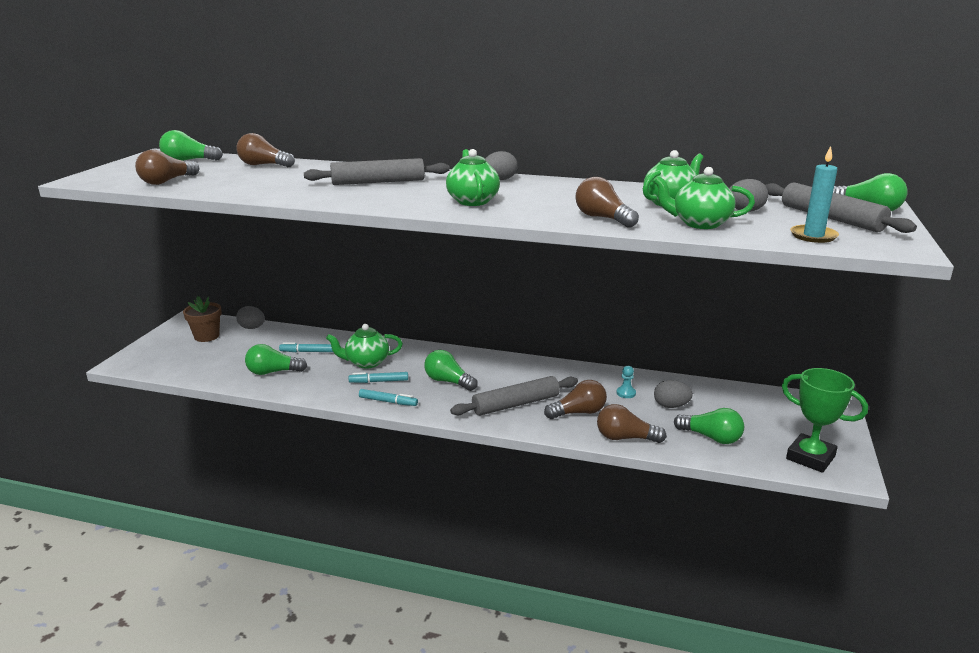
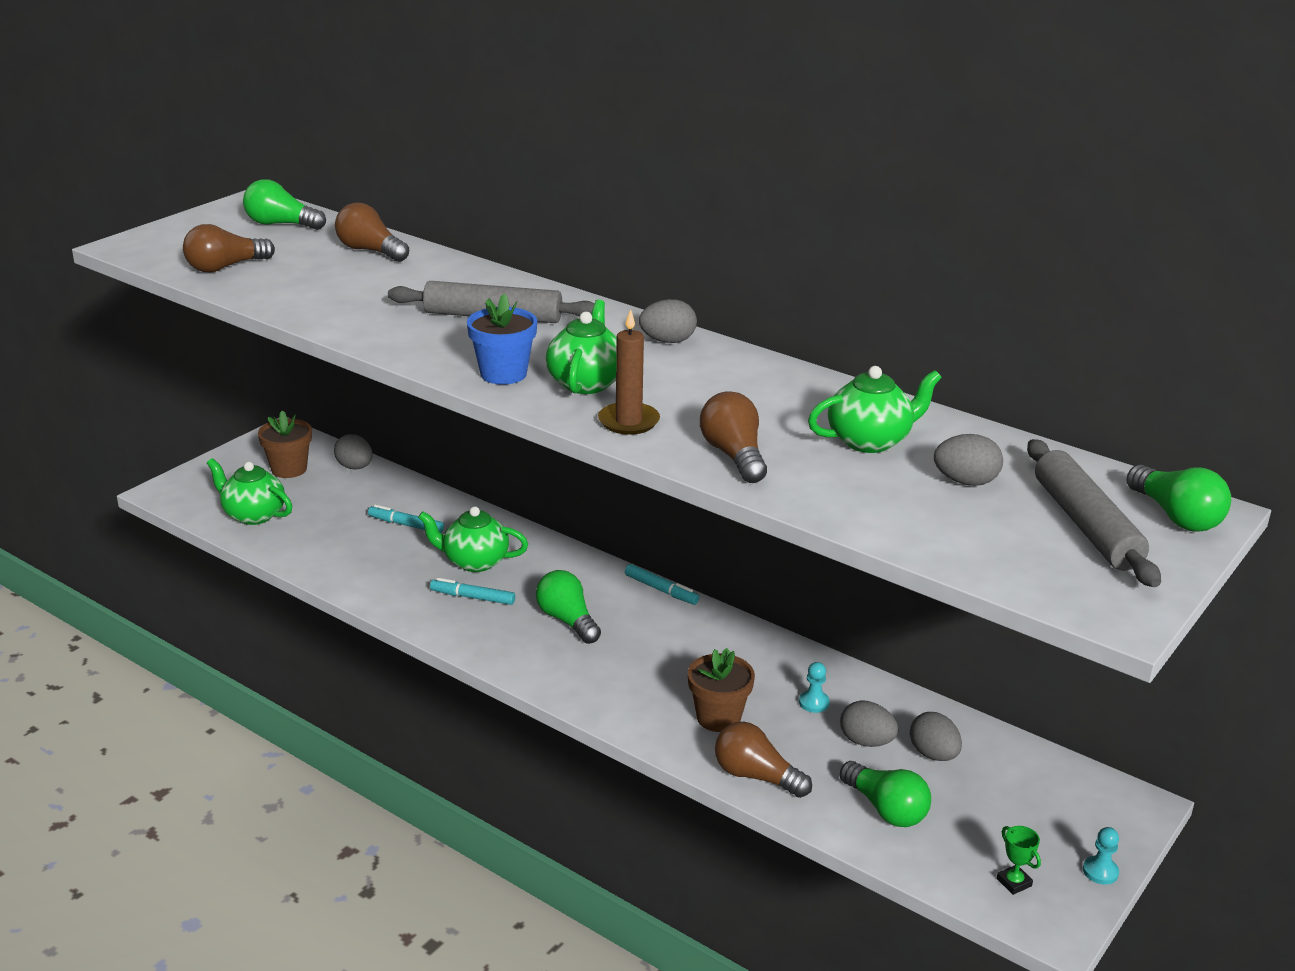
camera: 20 degrees right, 5 degrees up
(273, 372) = (342, 549): green light bulb -> none
(388, 402) = (465, 634): turquoise marker -> turquoise marker (661, 590)
(415, 204) = (503, 374): none -> blue flower pot
(516, 404) = (638, 681): grey rolling pin -> none
(520, 213) = (628, 421): none -> brown candle
(578, 412) = (718, 718): brown light bulb -> brown flower pot
(700, 224) = (864, 495): green teapot -> green teapot (253, 515)
(712, 404) = (933, 754): none -> grey egg
(810, 457) = (1014, 882): green trophy -> green trophy, size x0.43
(813, 236) = (1008, 557): turquoise candle -> none
(847, 440) = (1100, 871): none -> turquoise pawn

